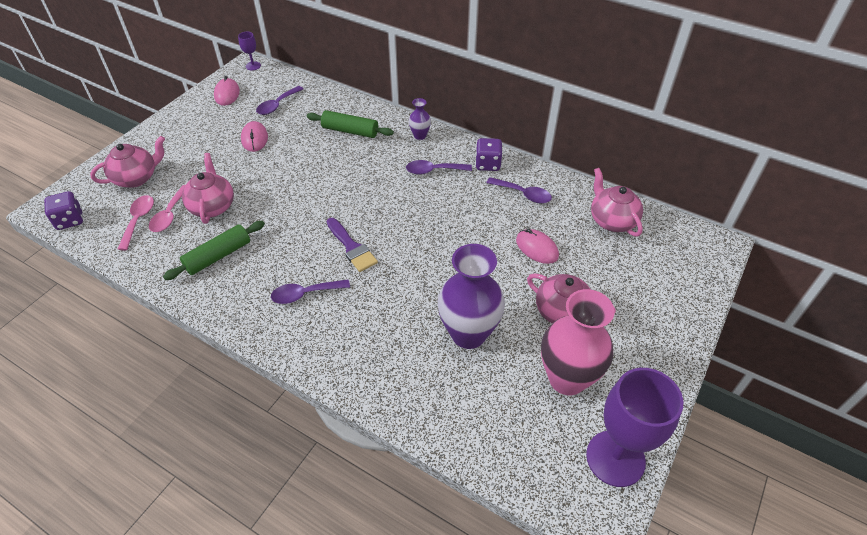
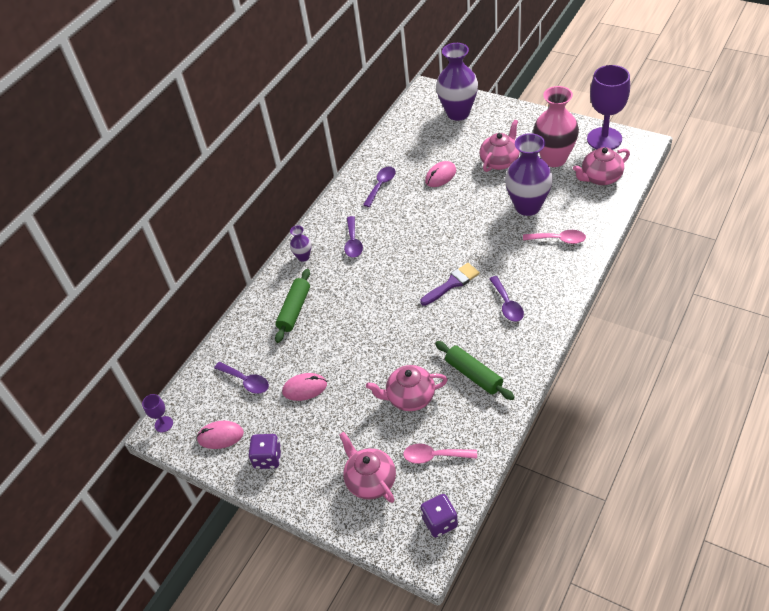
camera: 85 degrees left, 0 degrees up
(169, 215) = (424, 431): pink spoon -> pink spoon (559, 239)
(487, 164) = (344, 208): purple dice -> purple dice (268, 458)
(612, 220) = (407, 138): pink teapot -> pink teapot (600, 178)
(669, 275) = (458, 113): none -> purple vase

